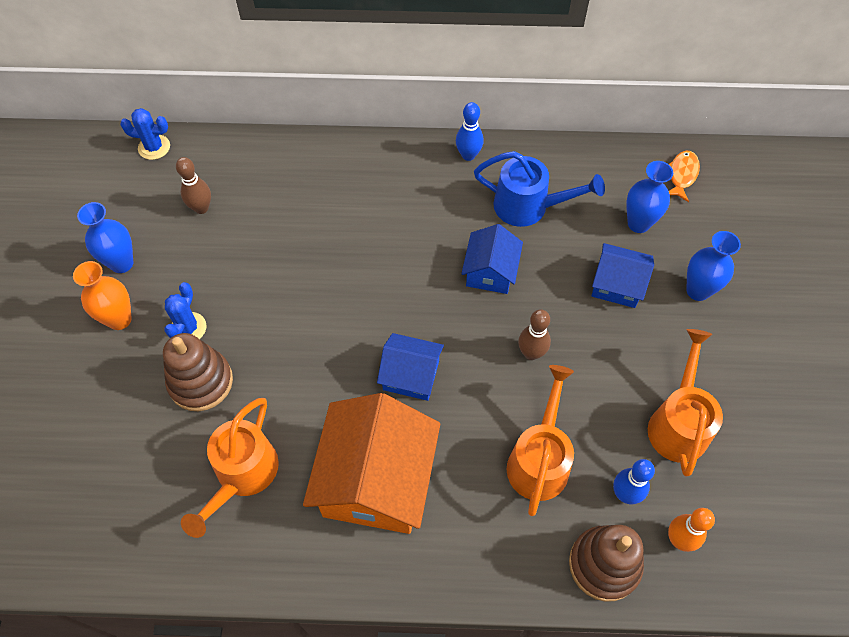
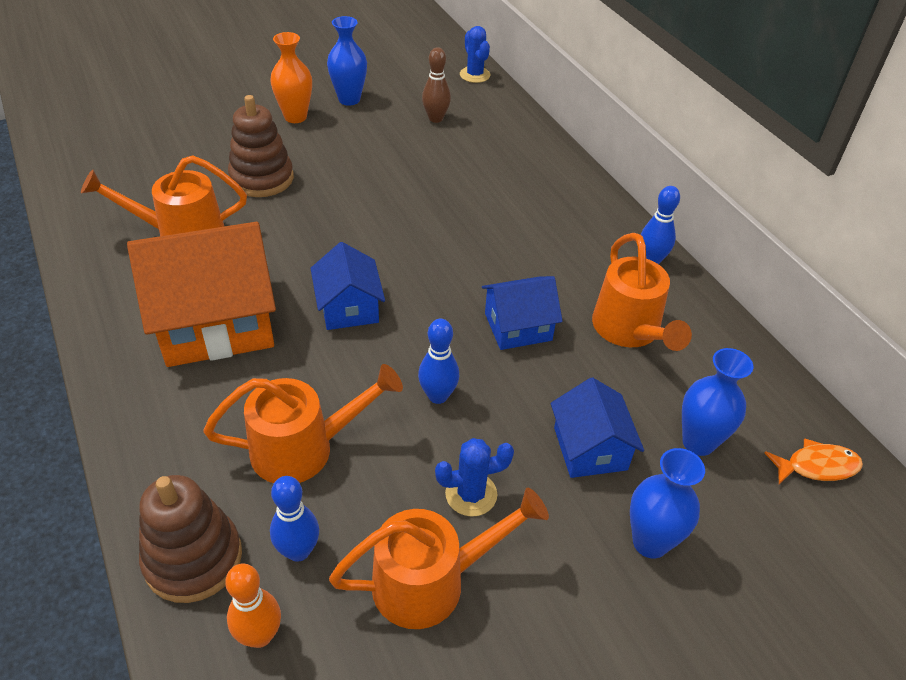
camera: 60 degrees right, 15 degrees down
(188, 328) = (310, 153): blue cactus -> blue cactus (471, 494)
(529, 207) = (630, 331): blue watering can -> orange watering can
(531, 353) = (438, 396): brown bowling pin -> blue bowling pin

